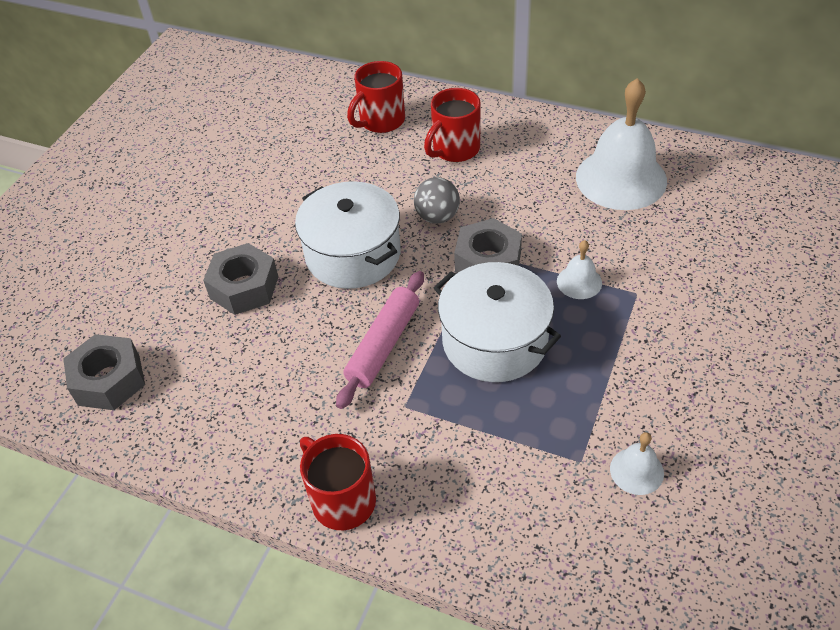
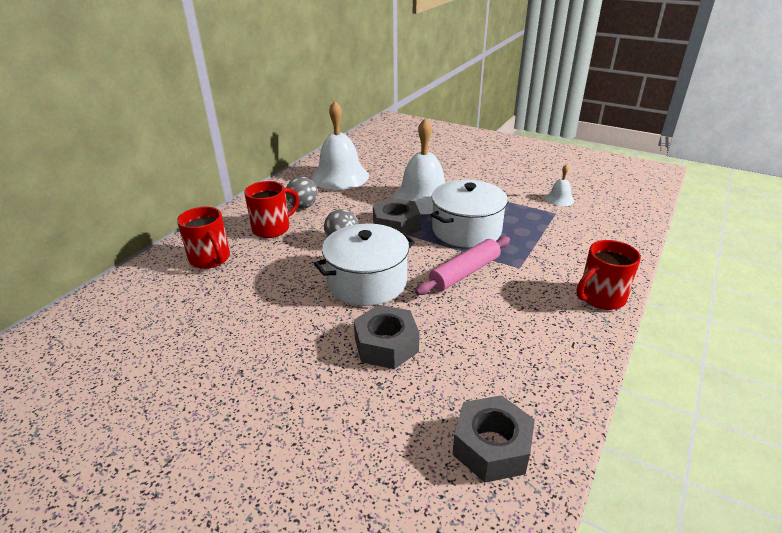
camera: 85 degrees left, 15 degrees down
(384, 345) = (464, 272): pink rolling pin -> pink rolling pin turned 75 degrees counterclockwise
(455, 149) = (272, 228): red mug -> red mug turned 90 degrees counterclockwise
(517, 162) = (303, 206): none -> grey ball
(579, 282) = (423, 198): white bell -> white bell, size x2.21

